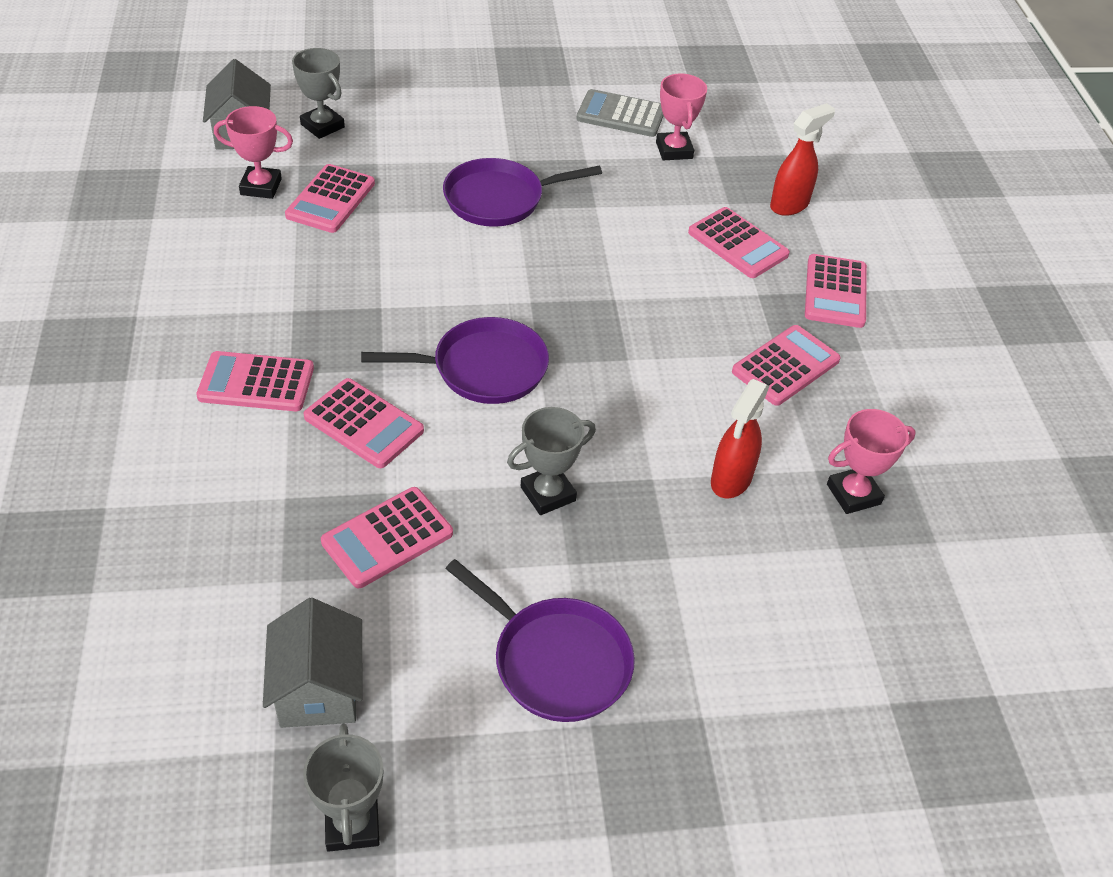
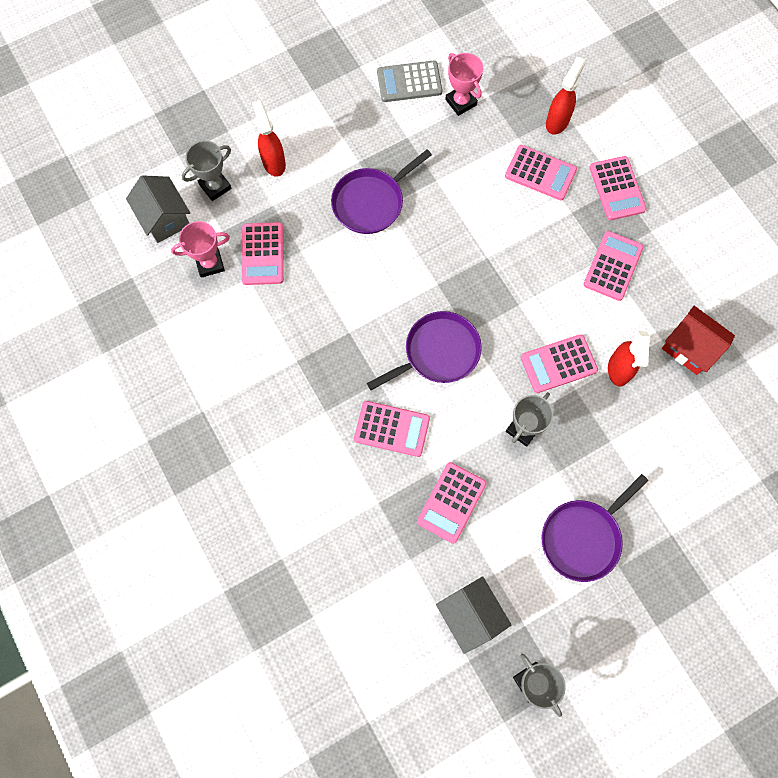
camera: 20 degrees left, 25 degrees up
(256, 382) = (310, 428): pink calculator -> pink calculator (558, 364)
(322, 126) = (215, 186): grey trophy -> grey trophy turned 60 degrees counterclockwise
(407, 128) = (273, 162): none -> red spray bottle
(556, 661) = (583, 537): purple pan -> purple pan turned 120 degrees clockwise
(853, 494) = (690, 347): pink trophy -> red house

